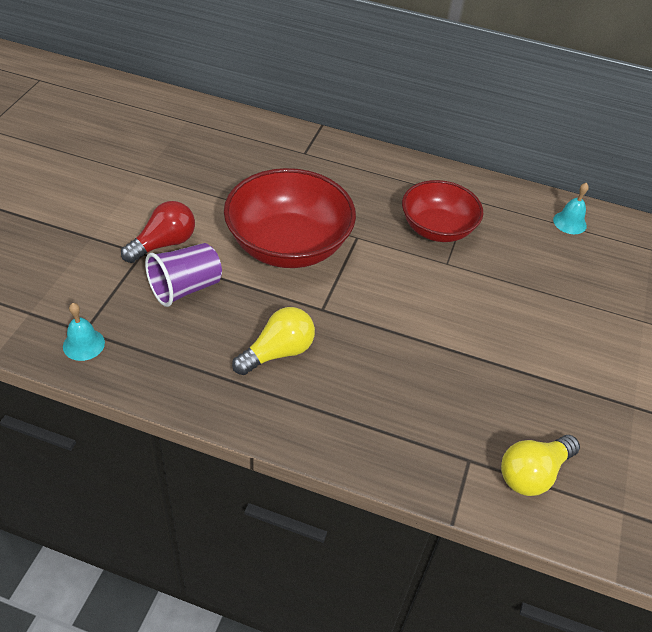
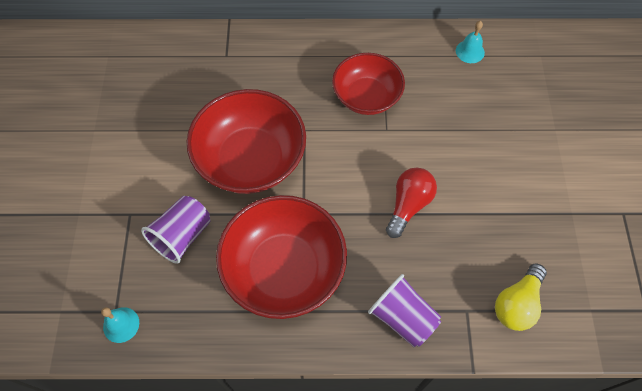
camera: 15 degrees left, 15 degrees up
(164, 244) = (144, 197): red light bulb -> red light bulb (408, 205)
(278, 352) = (284, 269): yellow light bulb -> red bowl
(390, 441) = (402, 318): none -> purple cup

